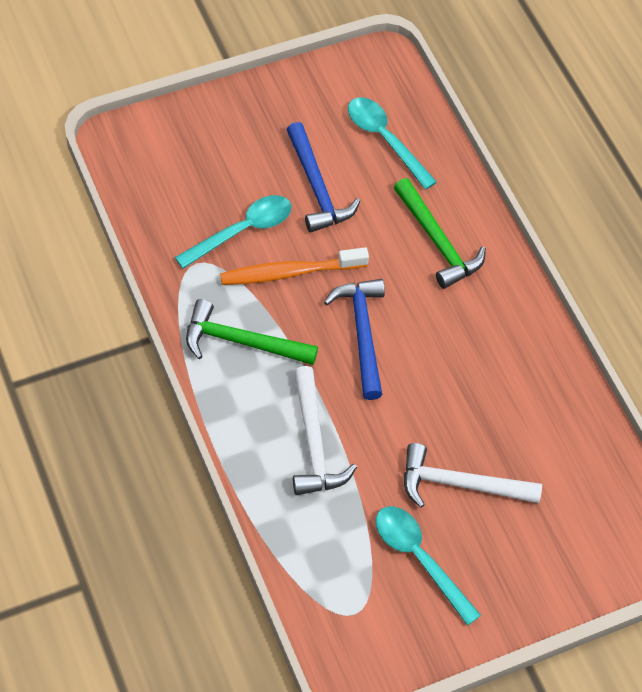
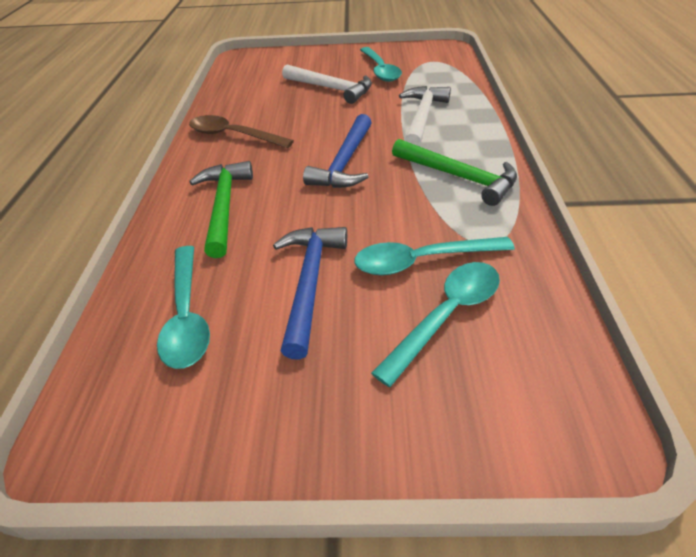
camera: 150 degrees left, 15 degrees down
(210, 190) = (447, 315): none -> turquoise spoon
(289, 272) = (387, 214): orange toothbrush -> none
(511, 346) = (233, 135): none -> brown spoon

